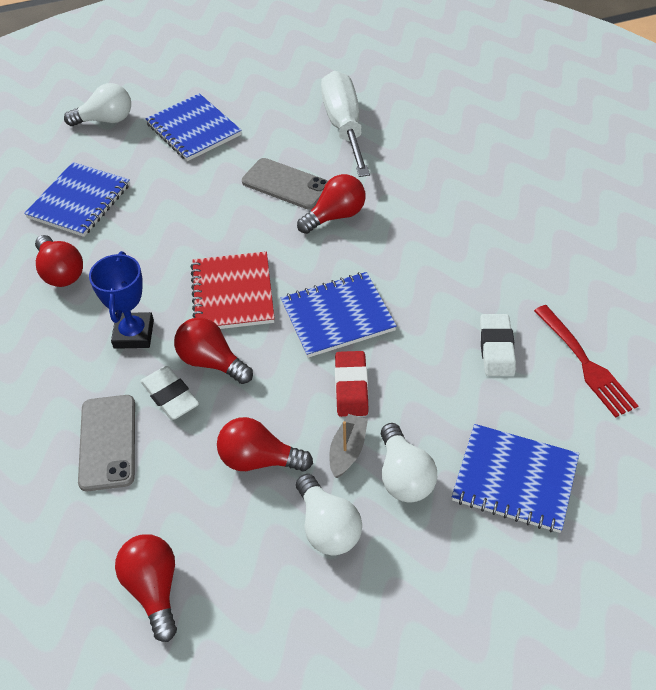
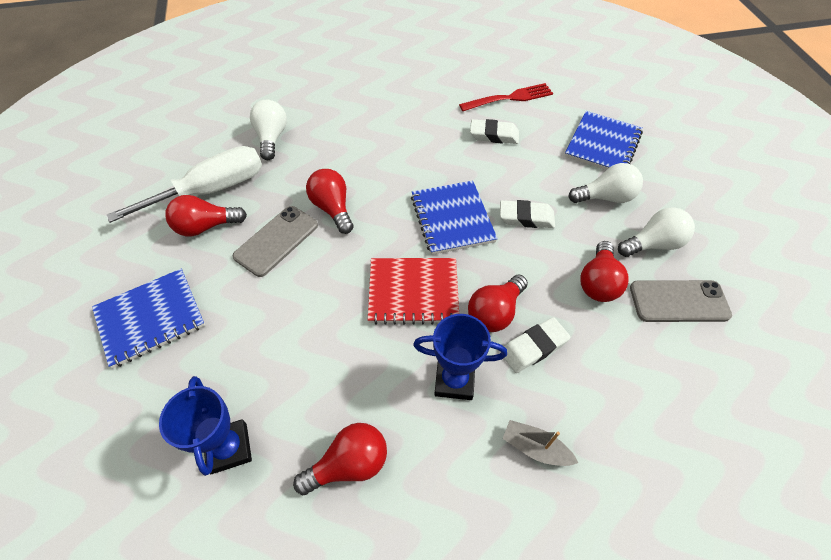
camera: 85 degrees left, 5 degrees up
(79, 201) = (229, 448): blue notebook -> blue trophy
(106, 120) = (78, 420): white light bulb -> white light bulb (271, 138)
(107, 442) = (587, 402): grey phone -> grey phone (678, 301)
(154, 589) = (728, 361): red light bulb -> red light bulb (206, 227)
(344, 126) = (211, 190): white screwdriver -> white screwdriver turned 150 degrees clockwise
(347, 450) = (585, 226): grey boat -> grey boat (535, 448)
(351, 387) = (526, 218): red eraser -> white eraser

